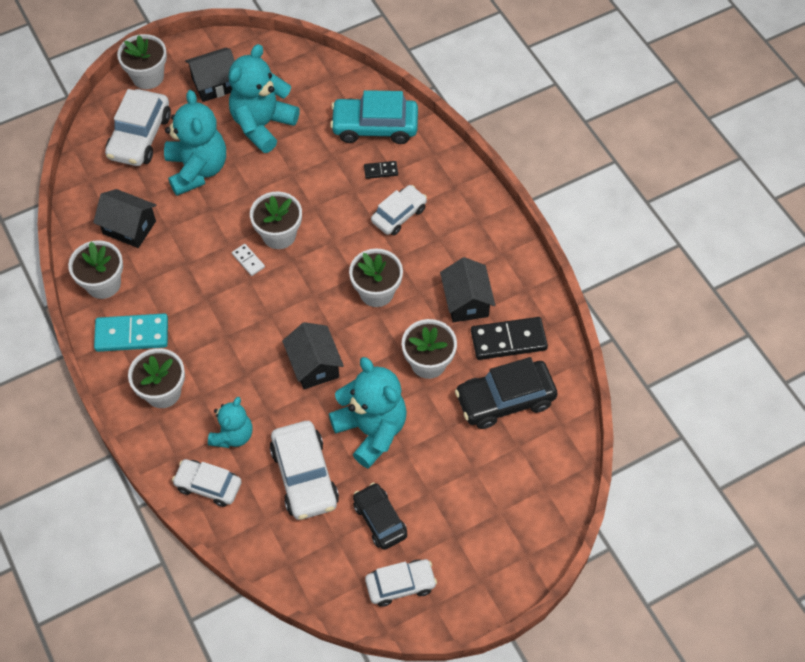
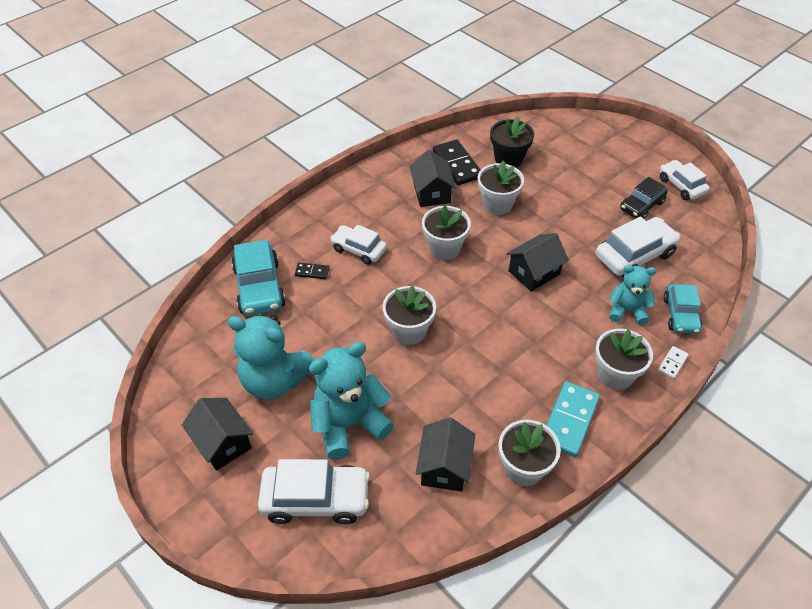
camera: 105 degrees left, 10 degrees down
(132, 334) = (569, 420): turquoise domino -> turquoise domino turned 45 degrees clockwise
(148, 77) = (220, 522): white flower pot -> none
(208, 485) = (680, 315): white car -> turquoise car
(248, 260) = (447, 347): white domino -> white domino (672, 363)
(371, 430) = (573, 225): turquoise teddy bear -> none
(381, 171) = (312, 272): black domino -> black domino turned 60 degrees counterclockwise
(466, 301) = (431, 193): black house -> black house turned 75 degrees counterclockwise
(505, 400) = (508, 159): black car -> black flower pot

